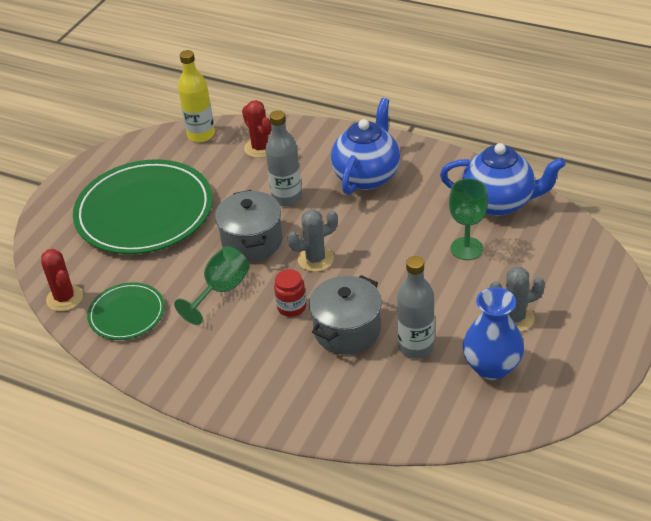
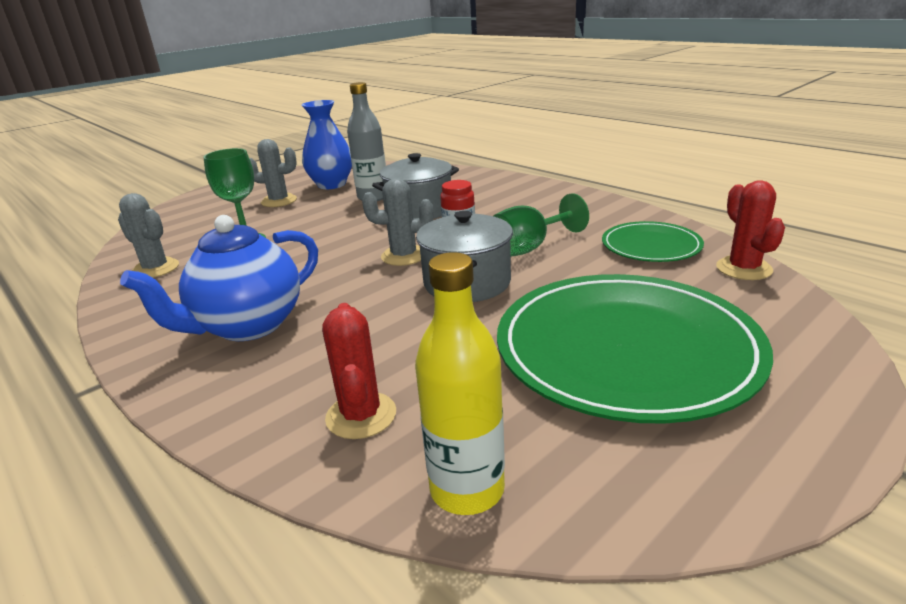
camera: 160 degrees left, 15 degrees down
(287, 198) = (383, 322): grey bottle -> none
(499, 203) = (155, 269): blue teapot -> grey cactus

